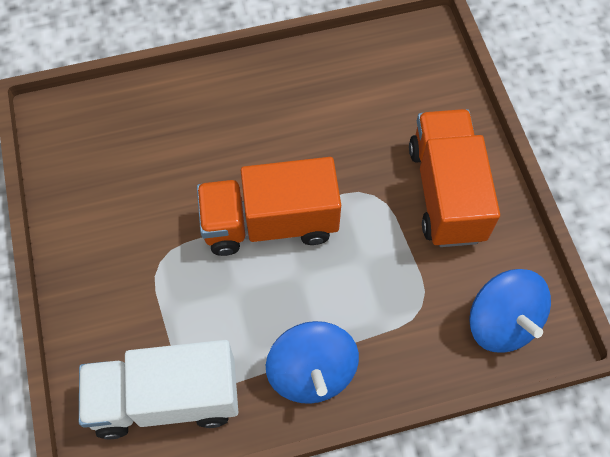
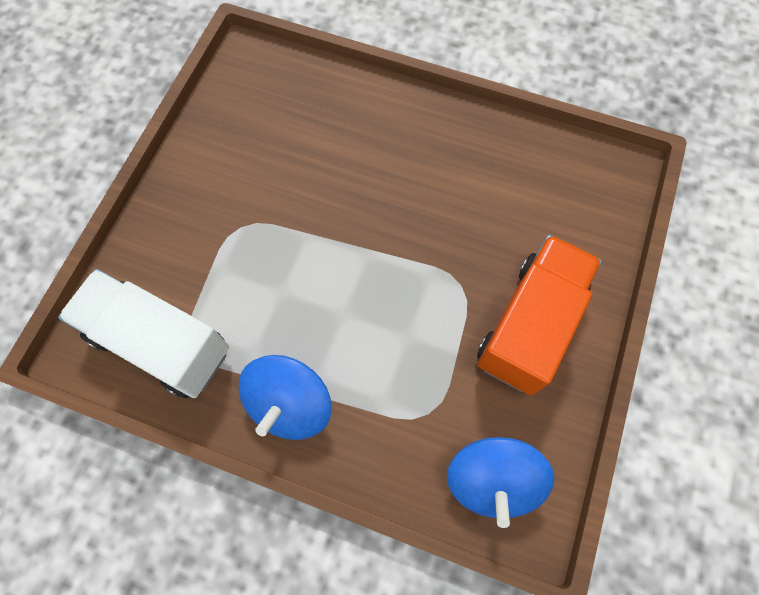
camera: 35 degrees right, 5 degrees up
(270, 223) = (352, 252): orange truck -> none

